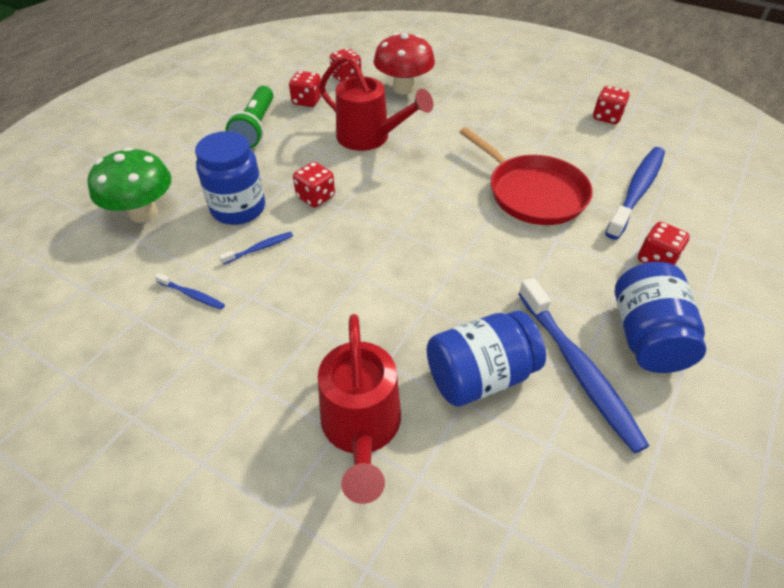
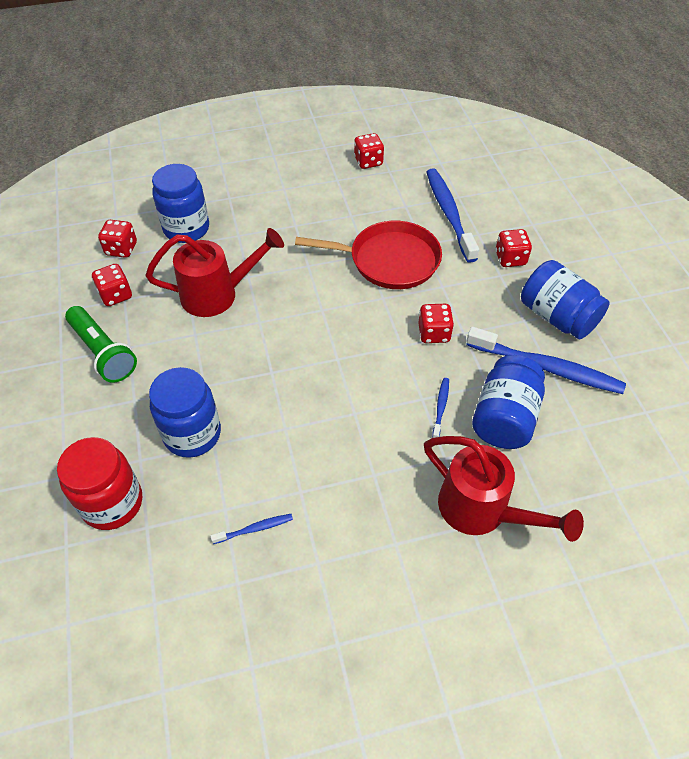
camera: 45 degrees left, 5 degrees up
(143, 213) = (112, 503): green mushroom -> red jar
(260, 248) = (255, 451): blue toothbrush -> blue toothbrush (441, 407)
(316, 197) = (242, 377): red dice -> red dice (434, 333)
(403, 88) = (186, 229): red mushroom -> blue jar

